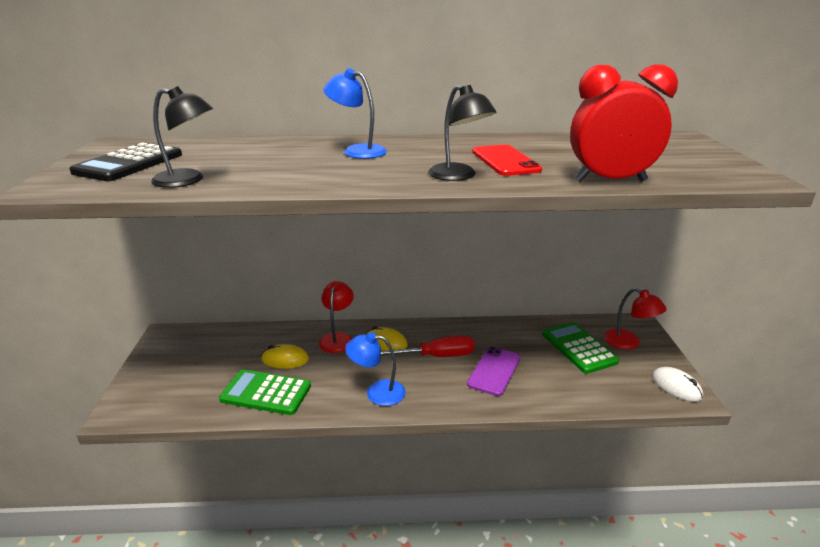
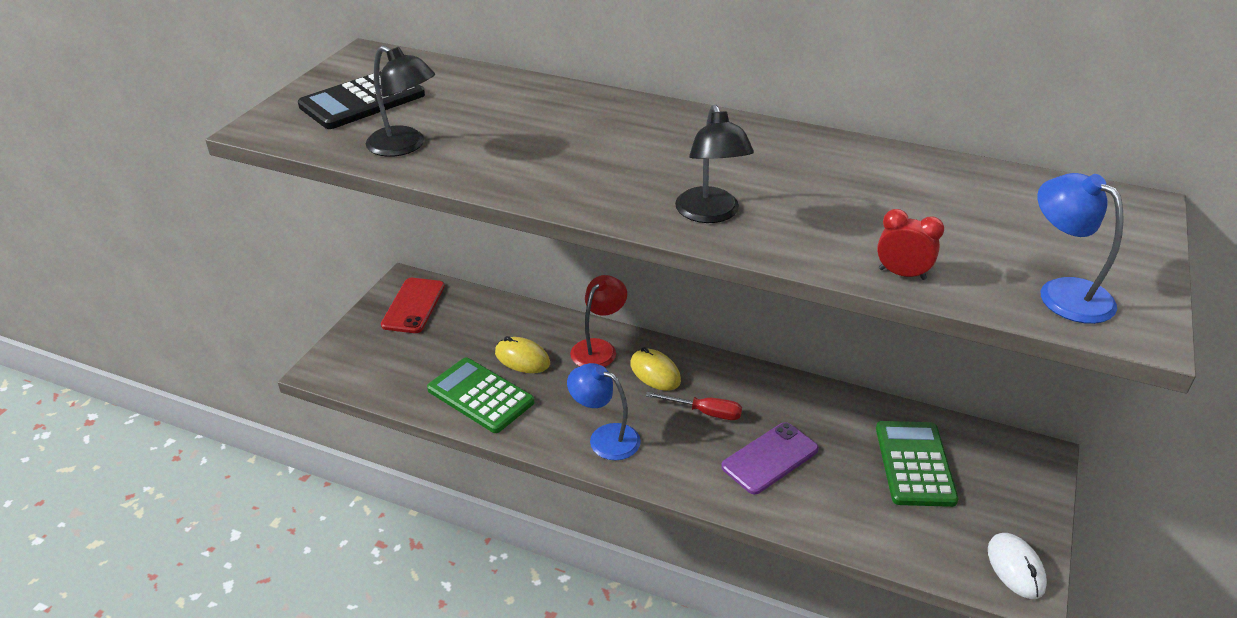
camera: 25 degrees right, 10 degrees up
(357, 151) = (627, 133): blue lamp -> blue lamp (1063, 293)
(434, 356) = (705, 412): red screwdriver -> red screwdriver, size x0.66
(505, 161) = (799, 198): red phone -> red phone (413, 306)
(610, 181) = (902, 274): red clock -> red clock, size x0.46
(629, 343) = (998, 480): red lamp -> none

